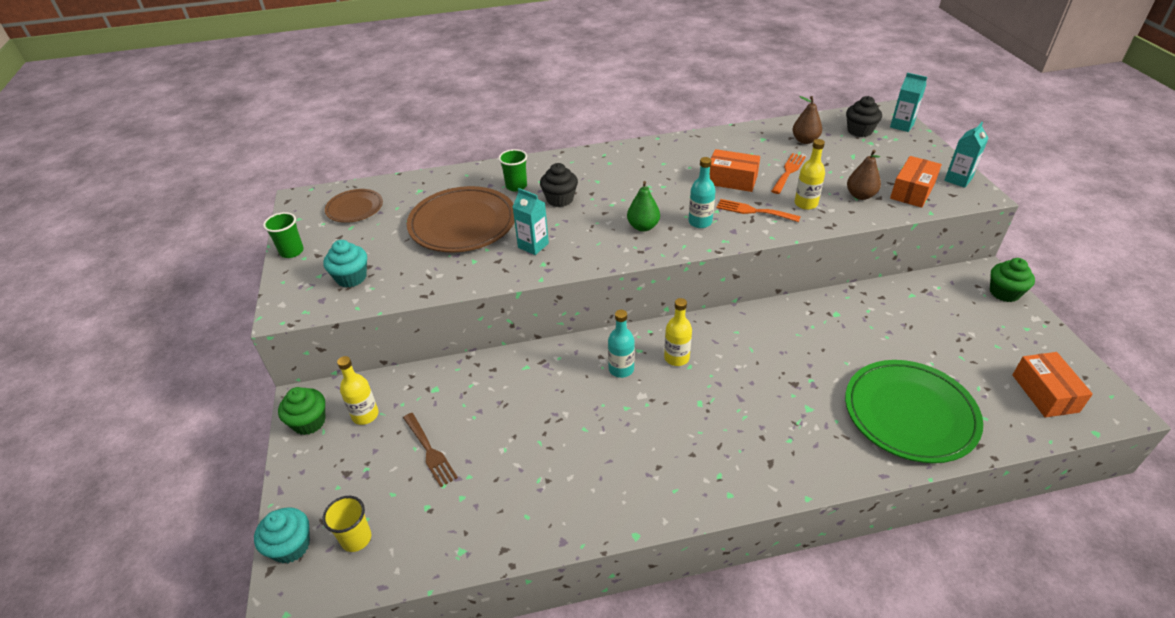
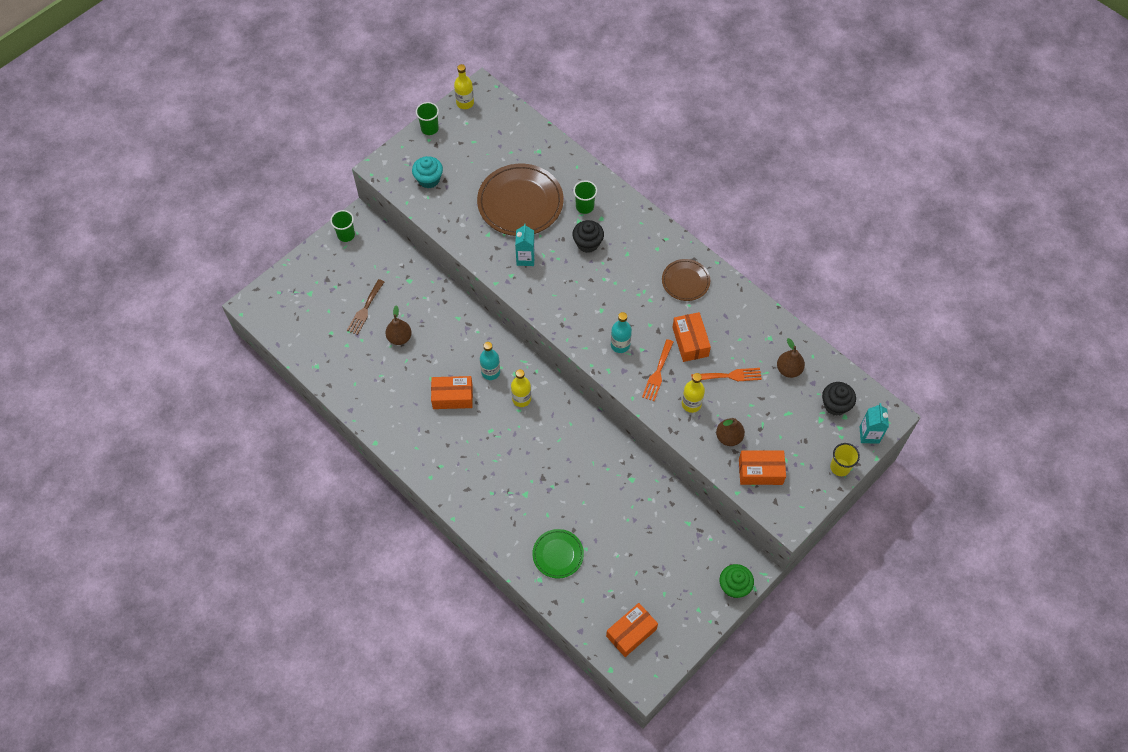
camera: 55 degrees right, 20 degrees up
(291, 546) = (273, 288): turquoise cupcake -> none
(309, 422) = (346, 235): green cupcake -> green cup
(355, 208) = (493, 128): brown plate -> brown plate (685, 281)
(356, 538) = (294, 313): yellow cup -> yellow cup (840, 467)
(365, 415) = (368, 259): yellow bottle -> yellow bottle (465, 103)
(502, 434) = (399, 338): none -> brown pear
(627, 418) = (452, 397): none -> orange box
(643, 227) = (590, 312): green pear -> none
(753, 211) = (657, 373): orange fork -> orange fork turned 150 degrees counterclockwise
(910, 414) = (558, 554): green plate -> green plate, size x0.54
(958, 179) = (802, 500): turquoise carton -> none

